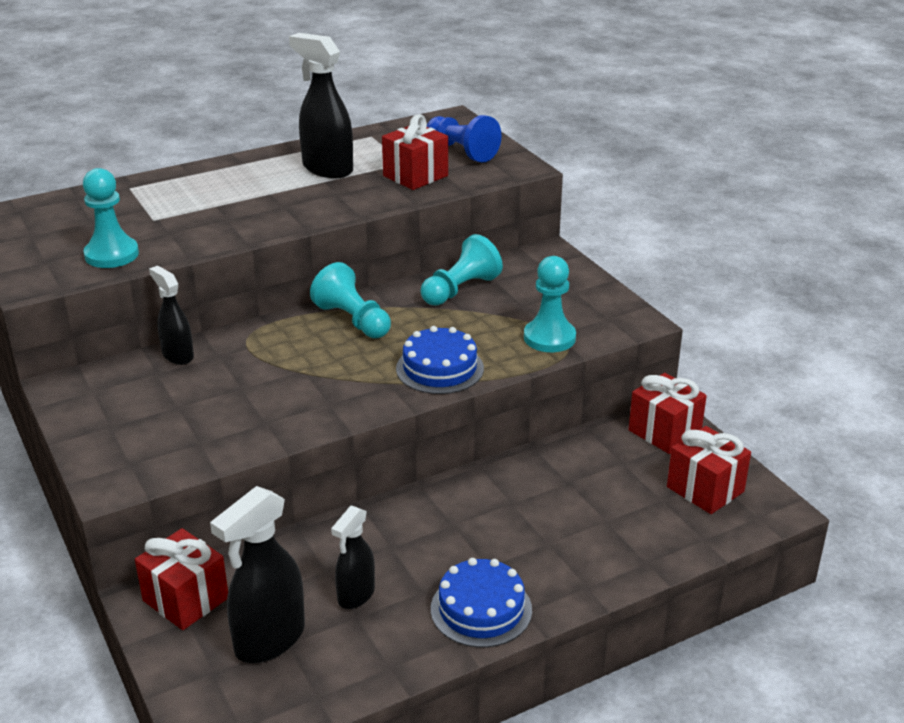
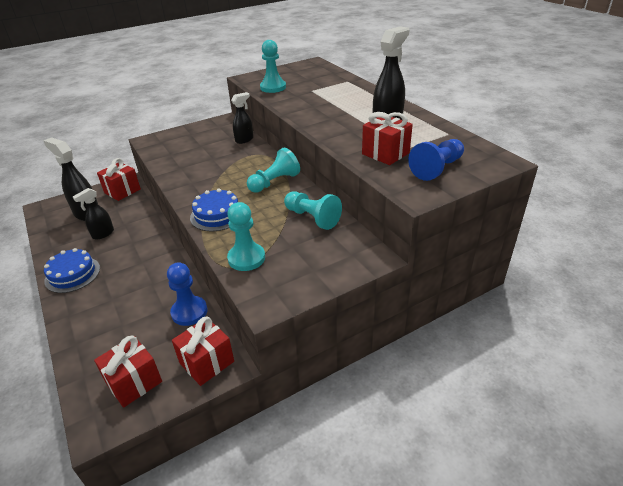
camera: 90 degrees right, 5 degrees up
(356, 595) = (103, 234): black spray bottle -> black spray bottle turned 75 degrees counterclockwise
(576, 456) = (189, 312): none -> blue pawn

